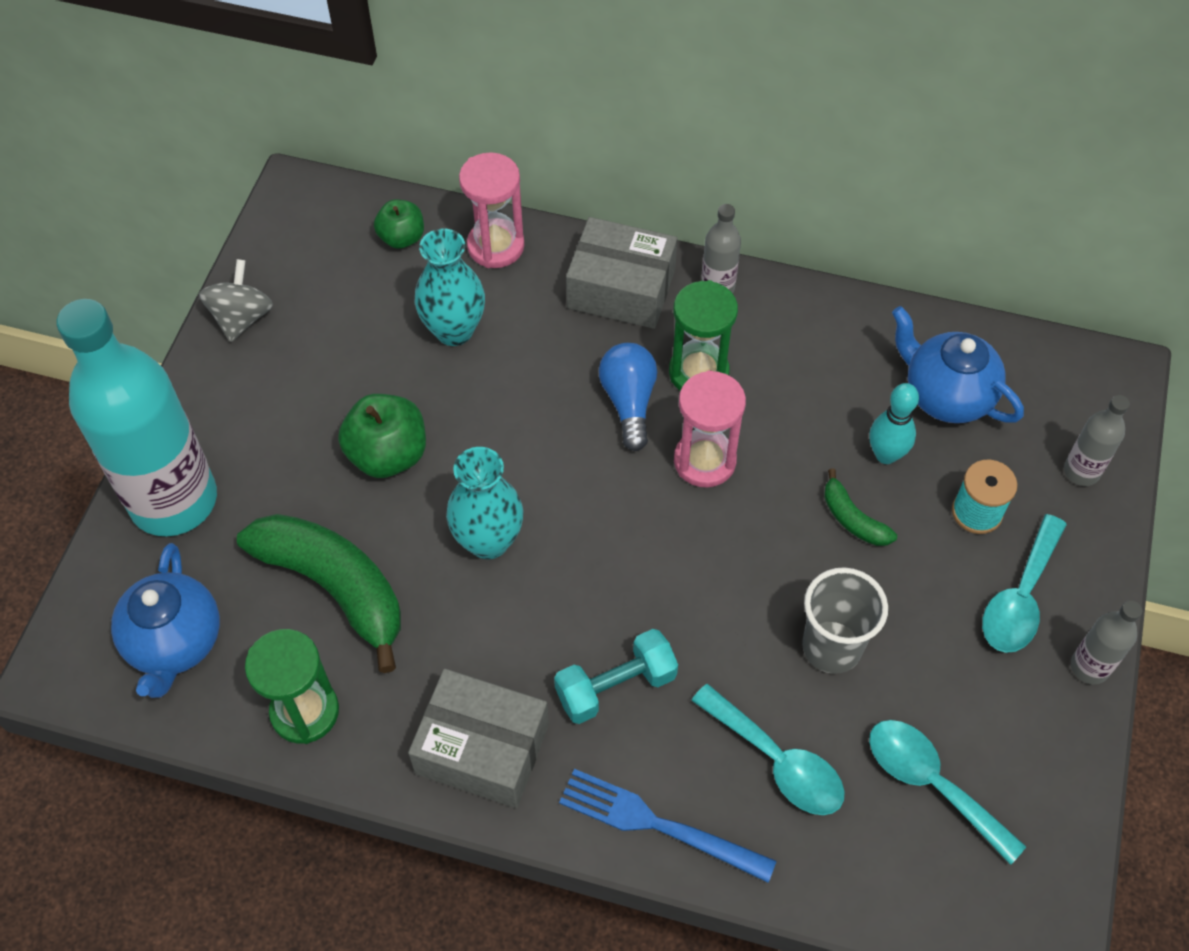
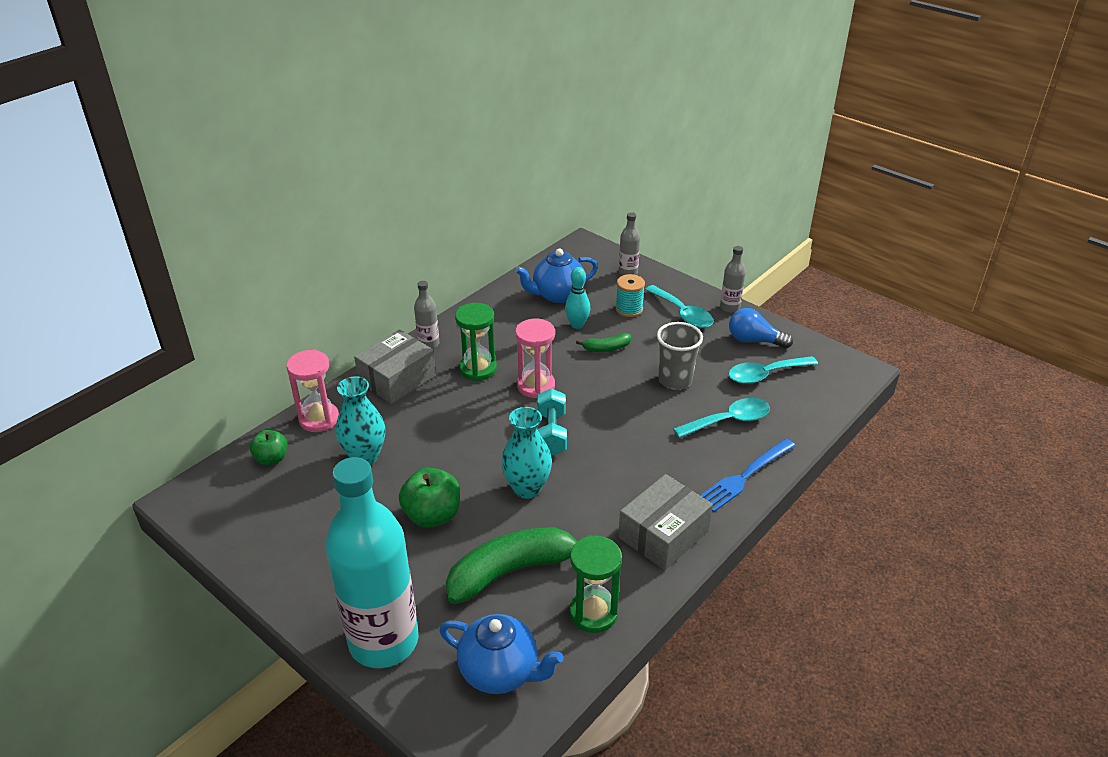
camera: 65 degrees left, 20 degrees down
(242, 317) = (261, 559): grey spinning top -> none
(615, 686) = (654, 466): turquoise dumbbell -> turquoise dumbbell (551, 433)
(629, 402) = (476, 401): blue light bulb -> blue light bulb (754, 340)

